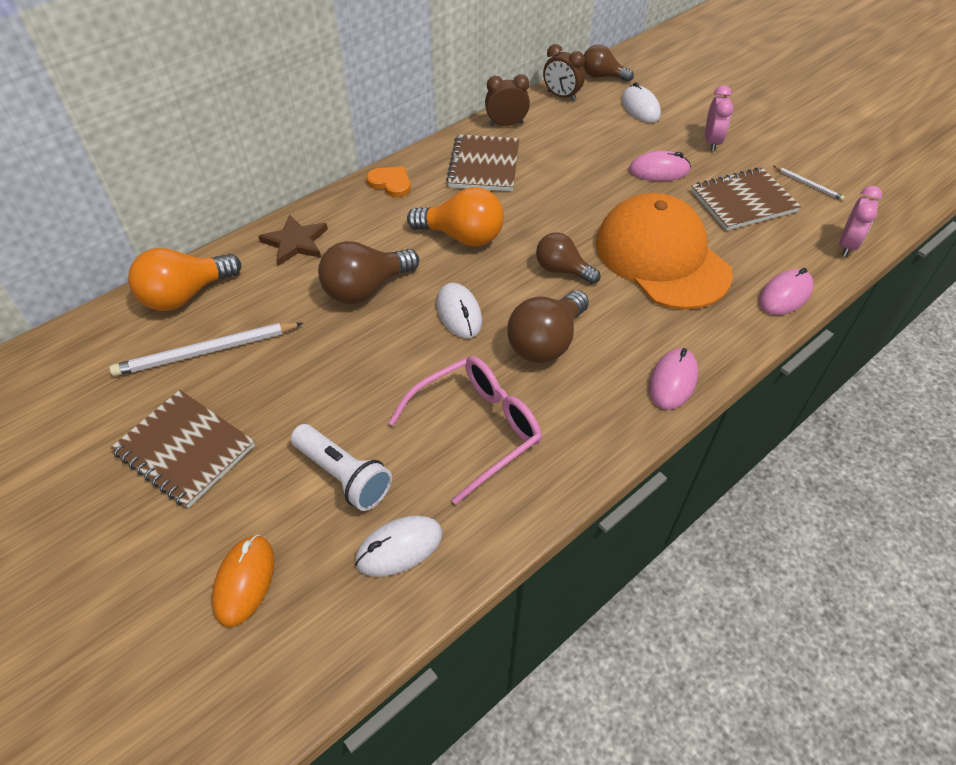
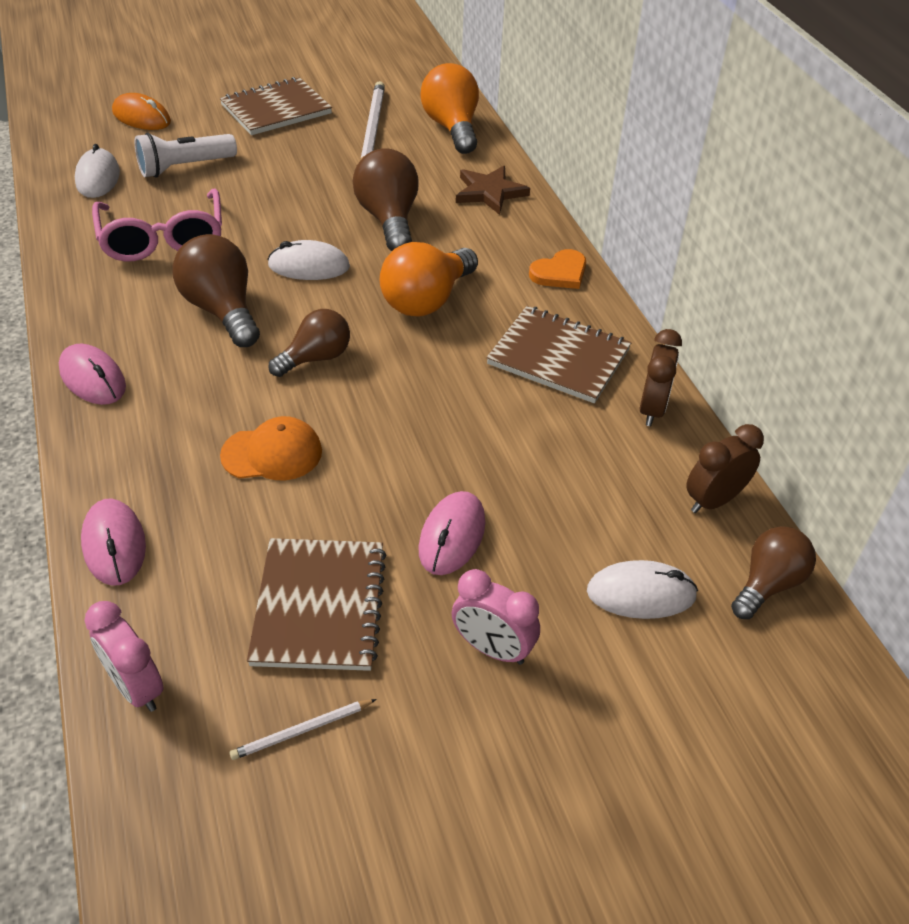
camera: 110 degrees right, 5 degrees down
(661, 257) = (272, 453): orange cap -> orange cap, size x0.47

